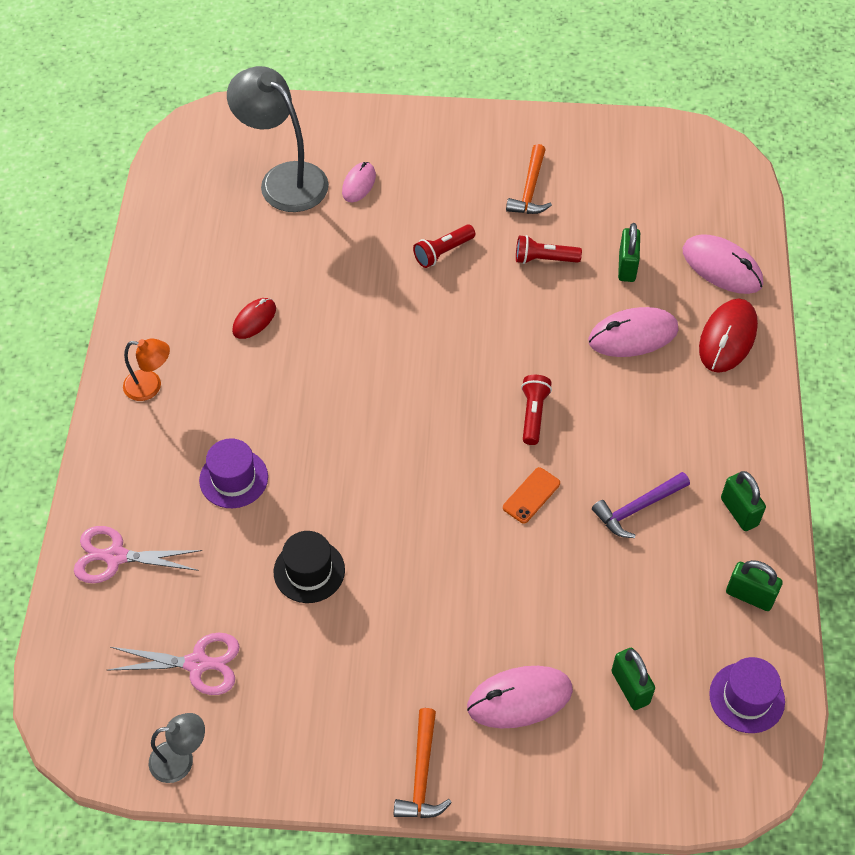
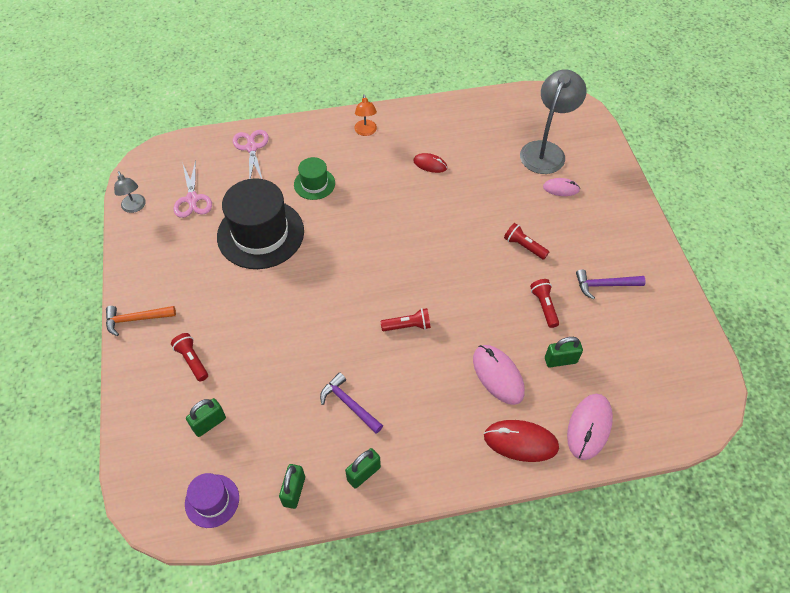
camera: 75 degrees right, 0 degrees up
(233, 478) = (314, 184): purple hat -> green hat
(309, 571) = (260, 234): black hat -> black hat, size x2.00
(519, 698) = (192, 360): pink mouse -> red flashlight
(530, 189) = (604, 285): orange hammer -> purple hammer
(531, 495) = (342, 337): orange phone -> none

